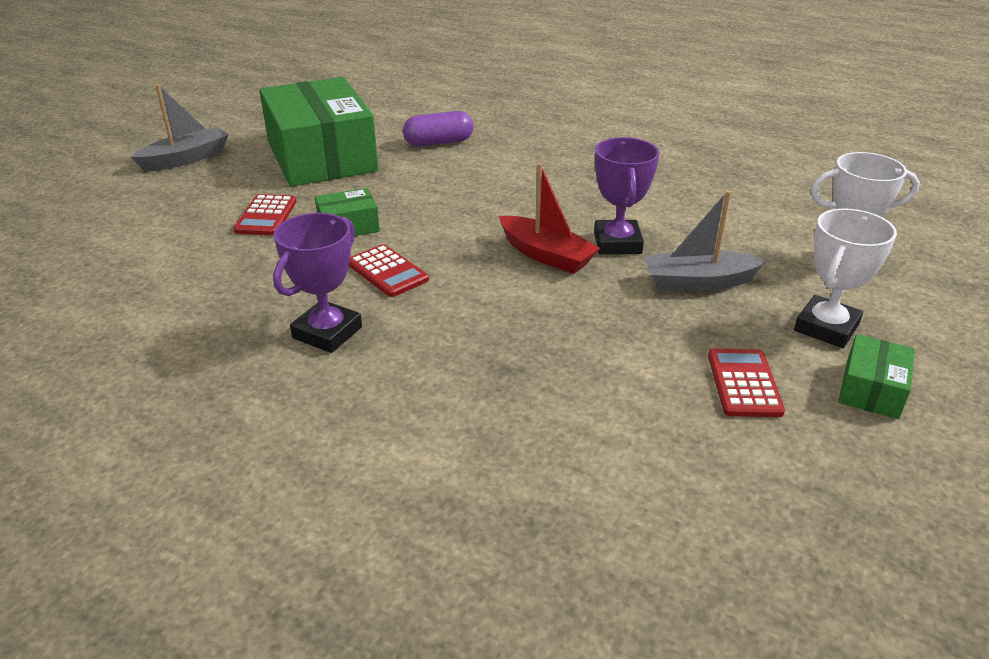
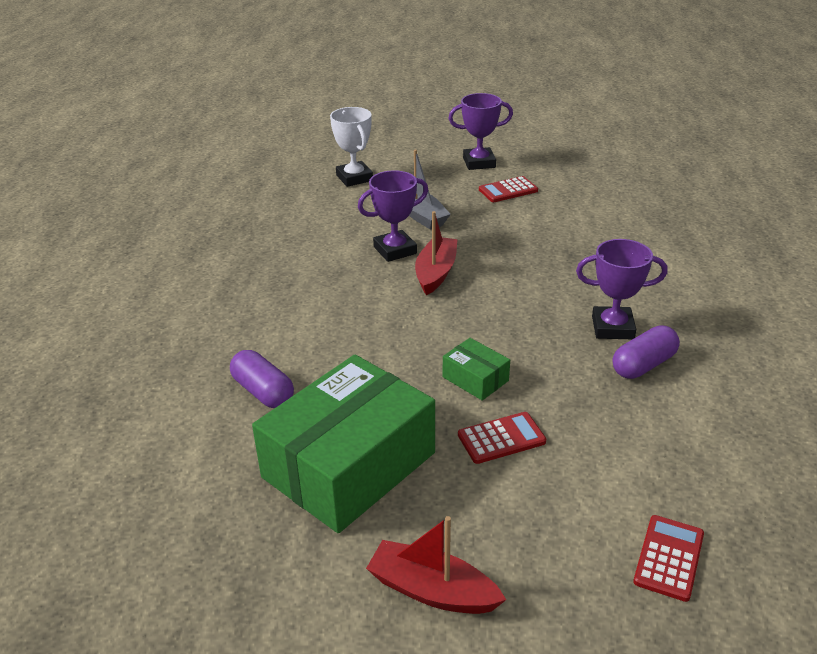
camera: 115 degrees left, 0 degrees up
(186, 159) = (432, 590): grey boat -> red boat
(249, 325) = (643, 365): none -> purple capsule
(387, 271) = (521, 331): red calculator -> red calculator (669, 558)
(826, 327) = (434, 176): white trophy -> none
(871, 389) = (479, 163): green box -> purple trophy

